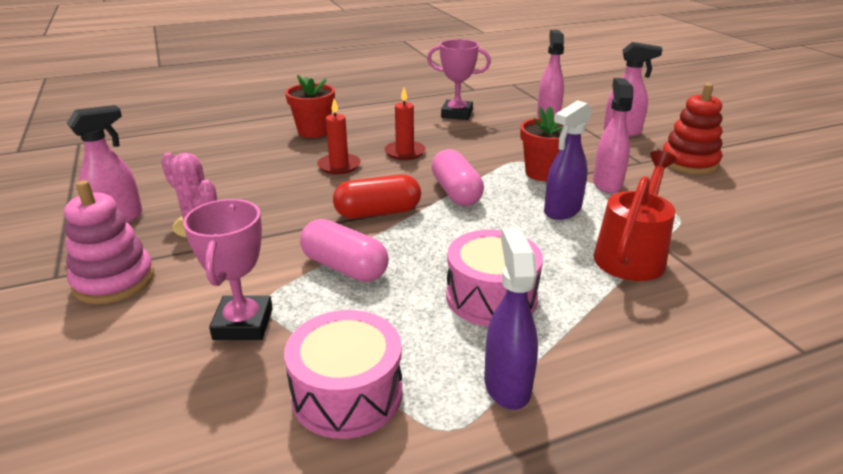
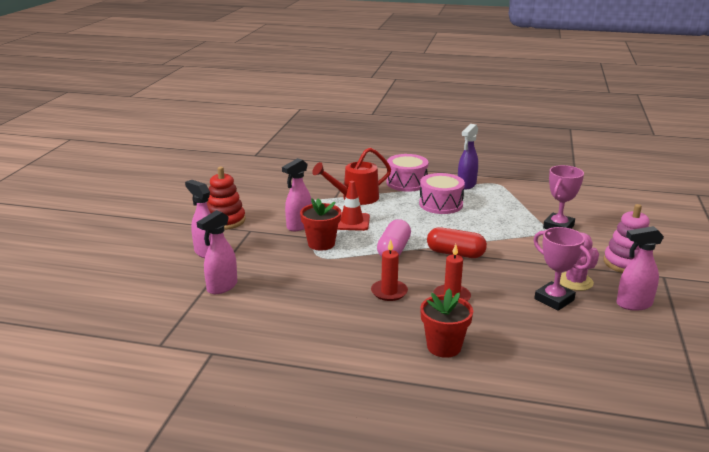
camera: 145 degrees left, 5 degrees down
(344, 267) = (497, 233): pink capsule -> none
(347, 394) = (525, 198): pink drum -> pink drum (406, 183)
(457, 114) = (289, 320): pink trophy -> pink trophy (554, 299)
(562, 211) = (352, 222): purple spray bottle -> red traffic cone

